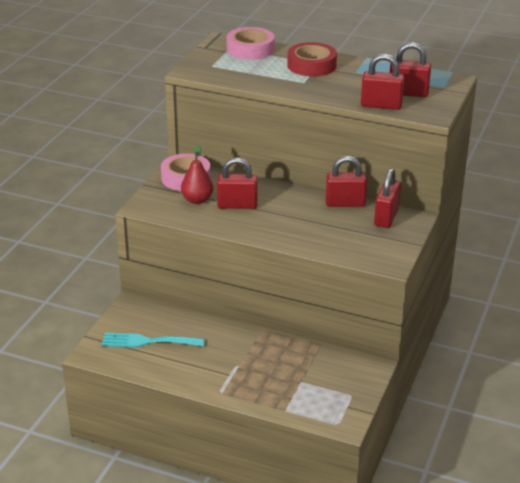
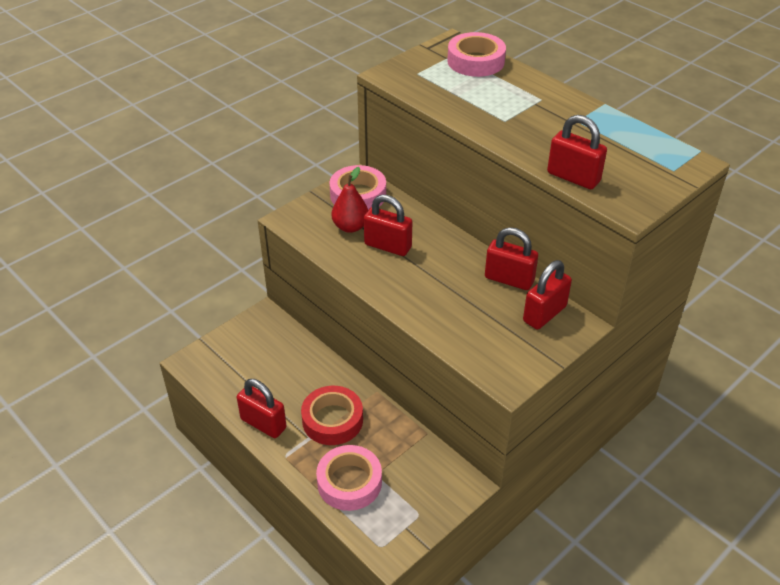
camera: 25 degrees right, 10 degrees up
(147, 341) = (253, 366): turquoise fork -> none
(284, 392) = (349, 482): none -> pink tape
(311, 65) = (530, 99): red tape -> red tape (332, 420)
(408, 93) = (620, 168): red padlock -> red padlock (263, 424)

